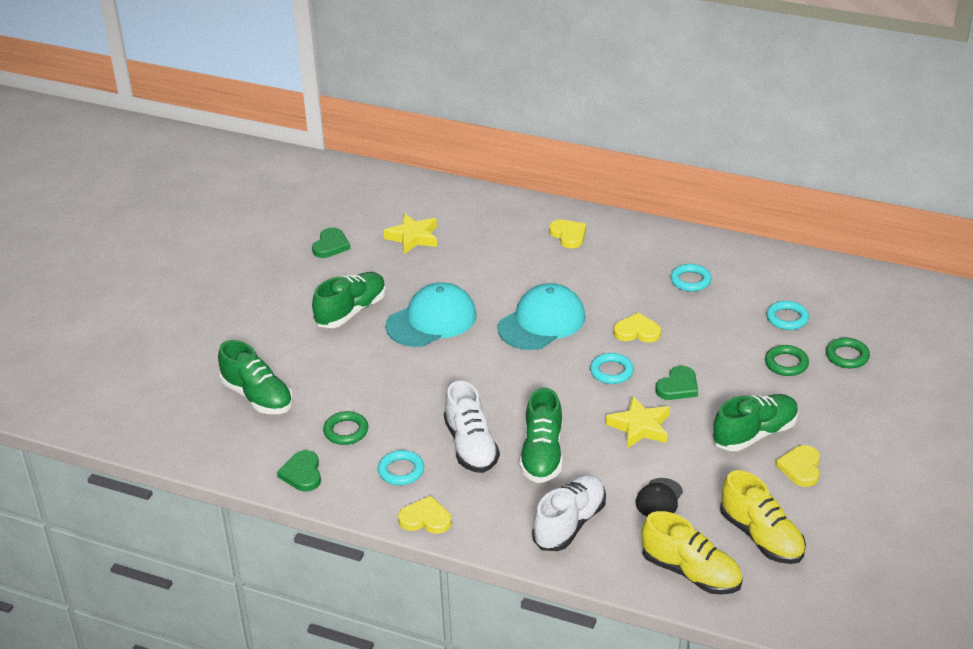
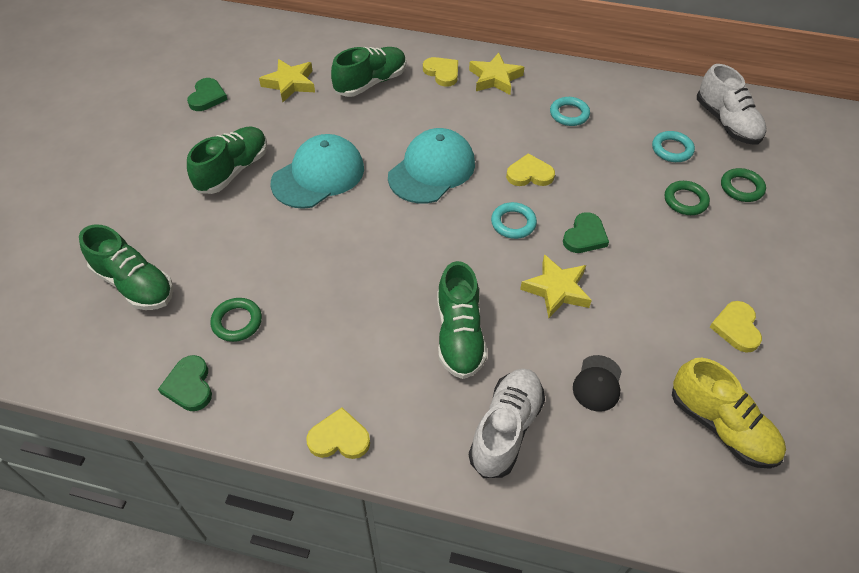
camera: 10 degrees left, 15 degrees up
(401, 471) = (304, 371): turquoise ring -> none
(471, 446) = (379, 330): white shoe -> white shoe (726, 123)
(622, 243) = (495, 78): none -> yellow star
(691, 572) = (657, 486): yellow shoe -> none
(755, 434) = (677, 288): green shoe -> green shoe (371, 83)

